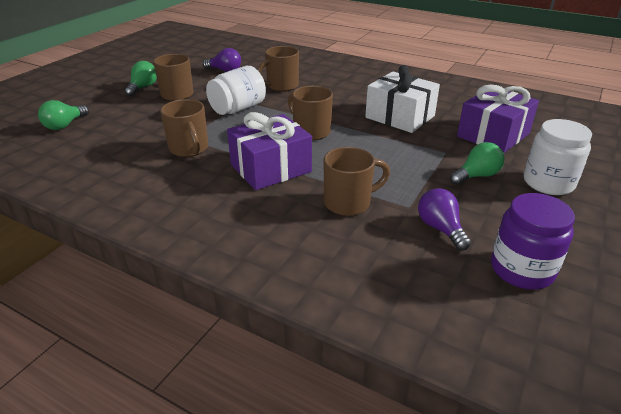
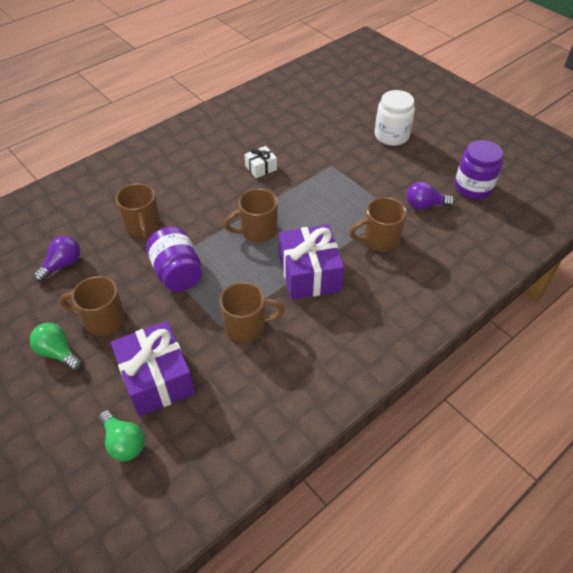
camera: 70 degrees left, 15 degrees up
(238, 109) = (177, 273): white jar -> purple jar
(349, 203) = (379, 240): brown mug -> brown mug turned 105 degrees counterclockwise
(400, 117) = (261, 168): white gift -> white gift, size x0.50
(476, 176) = (370, 163): green light bulb -> none
(493, 135) = (318, 131): purple gift -> purple gift (157, 378)

